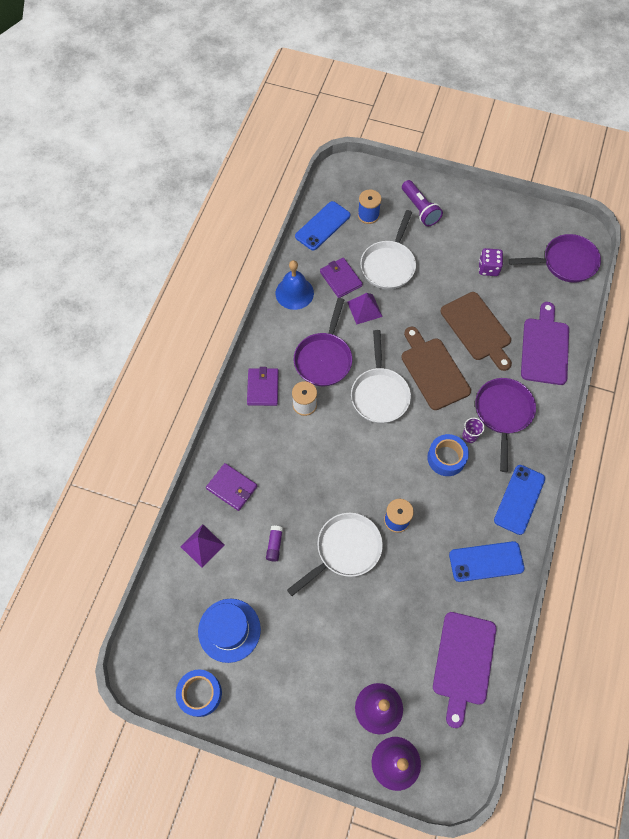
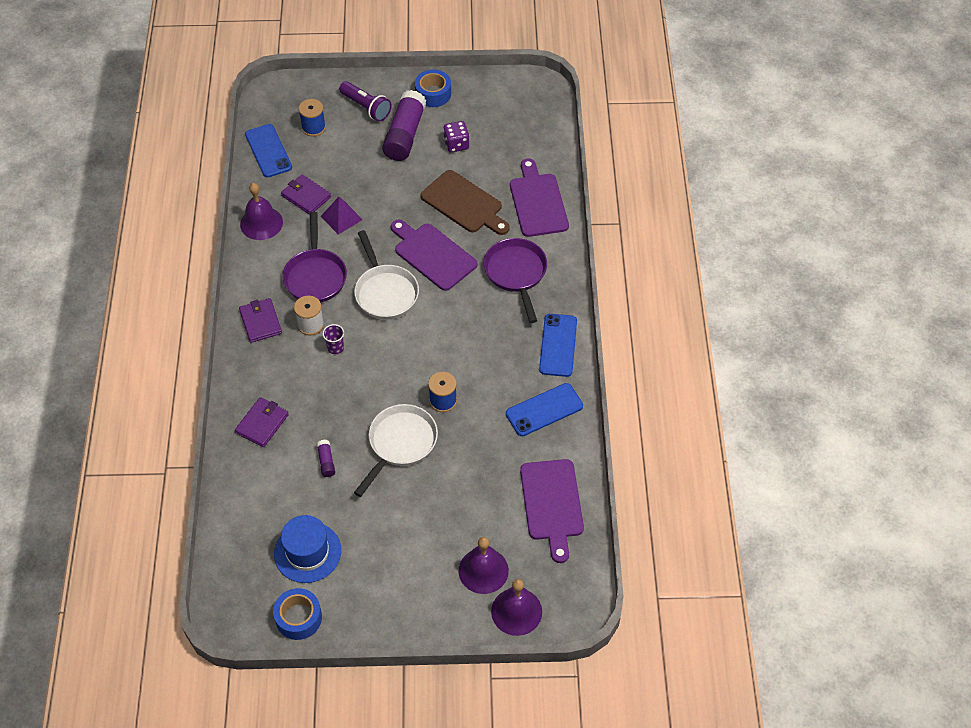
camera: 20 degrees left, 10 degrees down
(202, 545) = (250, 486): purple pyramid -> none
(232, 487) = (262, 423): purple wallet -> purple wallet turned 75 degrees counterclockwise
(294, 293) = (261, 223): blue bell -> purple bell
(323, 226) = (268, 151): blue phone -> blue phone turned 45 degrees counterclockwise
(389, 265) = (352, 169): white pan -> none
(433, 371) = (433, 255): brown cutting board -> purple cutting board
(445, 245) = (404, 135): none -> purple glue stick
(446, 458) = (473, 330): blue tape -> blue tape (433, 94)
(469, 436) = (490, 303): purple cup -> purple cup (335, 348)
(565, 262) = (532, 118): purple pan -> none

